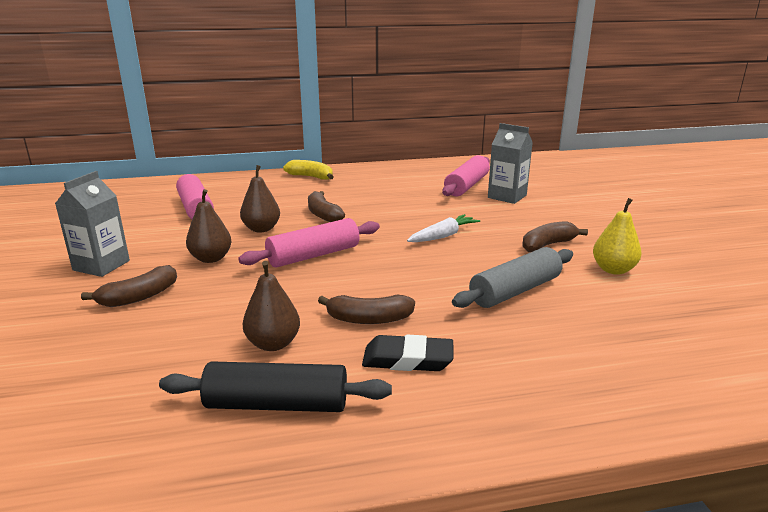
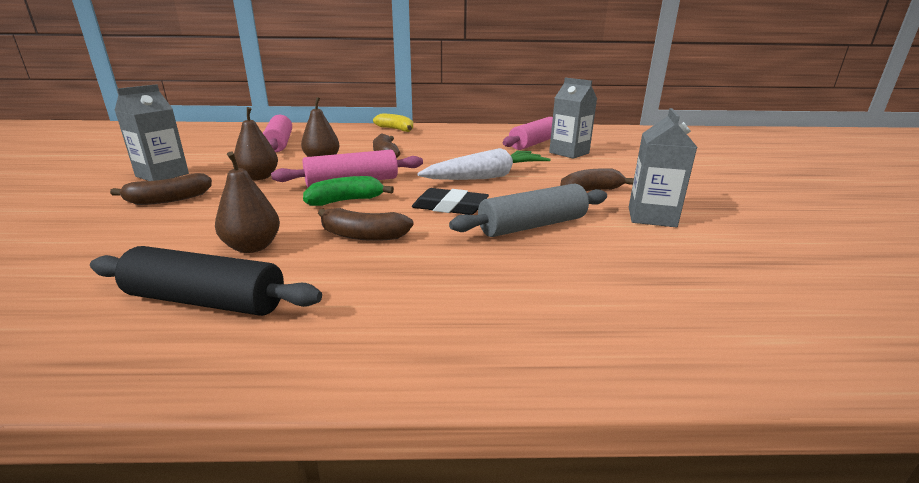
camera: 10 degrees right, 0 degrees up
(324, 280) = (346, 201): none -> green banana
(408, 359) = (376, 275): black eraser -> black eraser (450, 207)
(443, 236) = (486, 177): white carrot -> white carrot, size x1.58
(613, 270) = (651, 217): yellow pear -> grey carton

